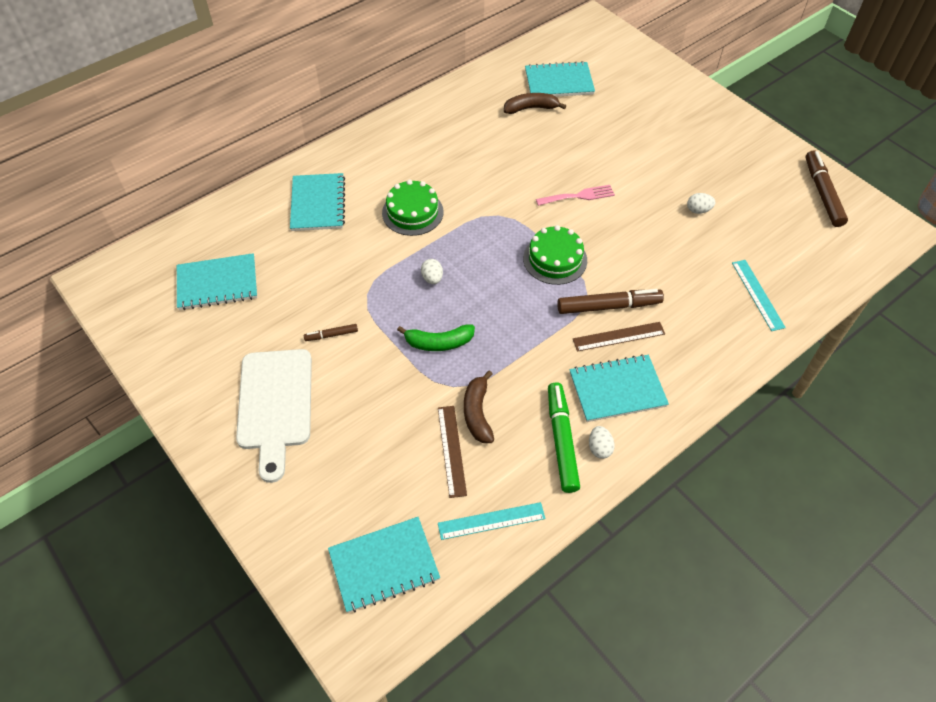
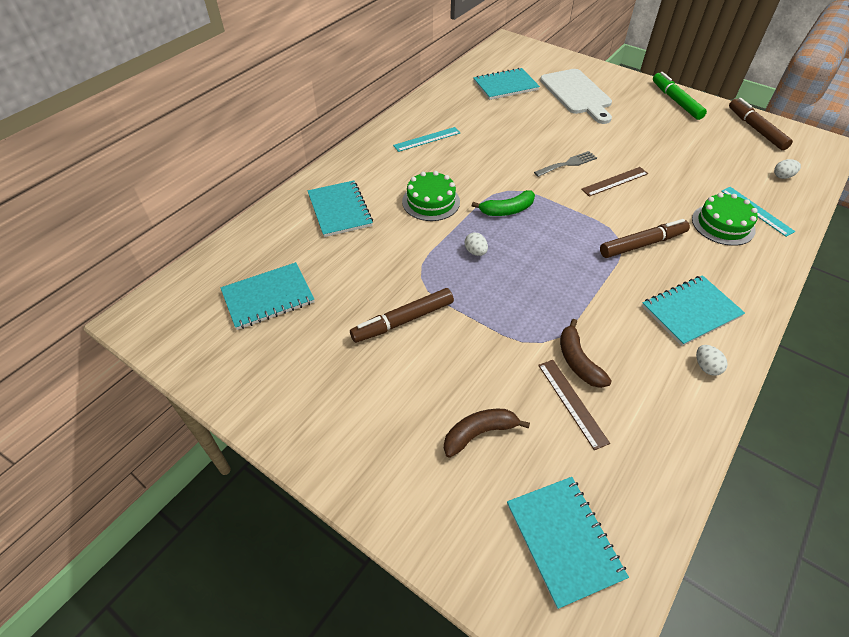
camera: 15 degrees left, 5 degrees down
(275, 405) = (375, 400): white cutting board -> white cutting board (577, 94)
(331, 335) = (403, 321): brown marker -> brown marker, size x2.01
(384, 565) = (564, 540): turquoise notebook -> turquoise notebook turned 75 degrees counterclockwise
(439, 343) = (509, 306): green banana -> green banana (507, 210)
(491, 521) = (646, 462): turquoise ruler -> turquoise ruler (427, 139)
(530, 108) = (492, 107): brown banana -> brown banana (479, 433)
(555, 259) = (575, 215): green cake -> green cake (723, 224)
(561, 440) = (668, 368): green marker -> green marker (675, 101)
(579, 196) = (568, 164): pink fork -> grey fork
(618, 336) = (665, 267): brown ruler -> brown ruler (615, 181)
(698, 210) = (670, 157): white egg -> white egg (782, 176)

